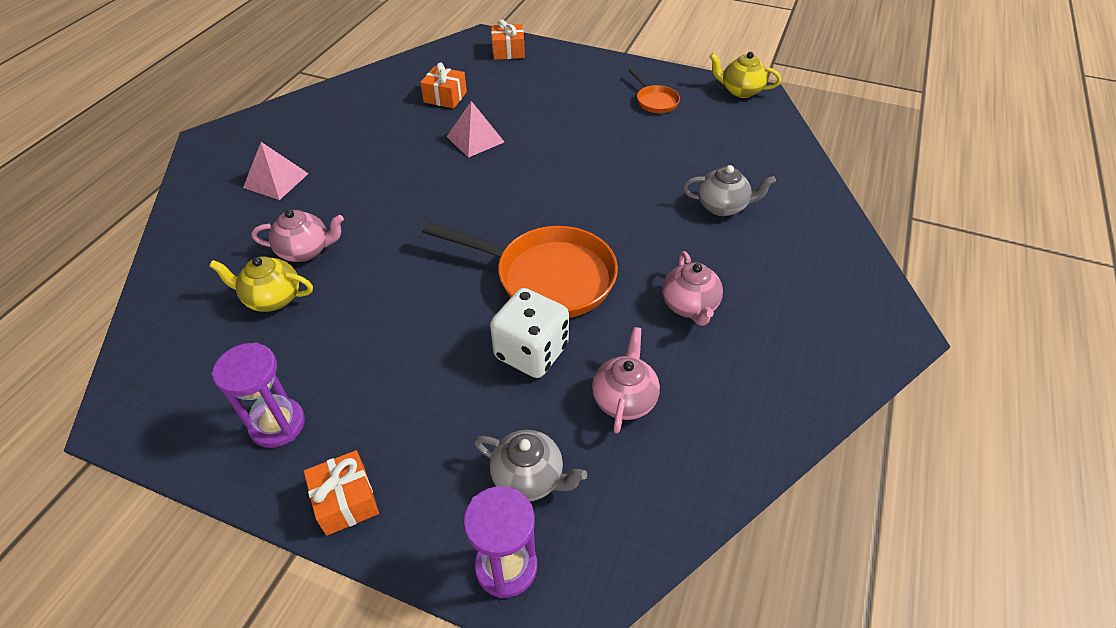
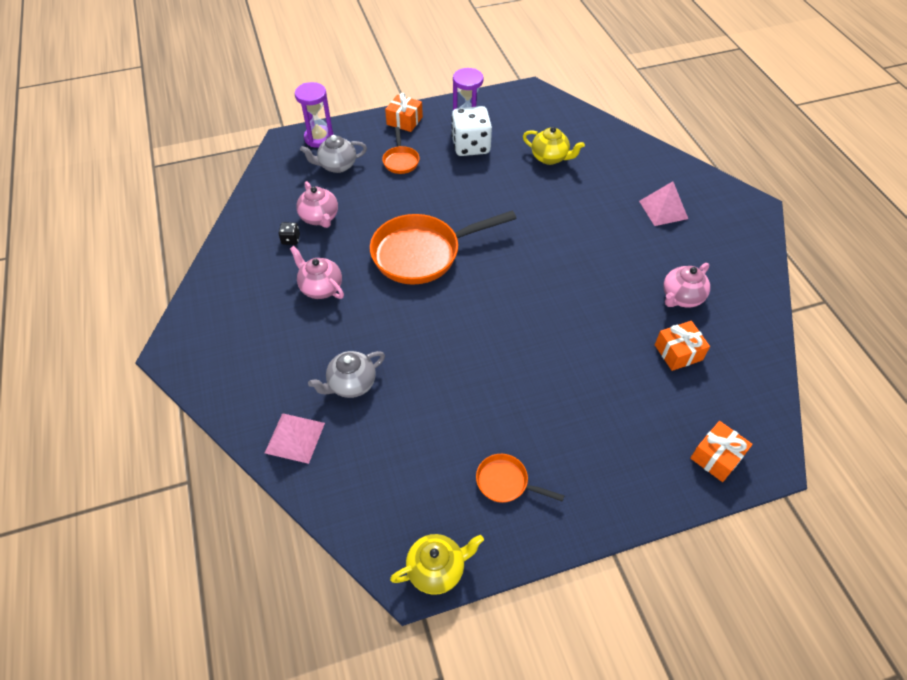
camera: 140 degrees right, 5 degrees up
(272, 298) = (550, 158): yellow teapot -> yellow teapot turned 60 degrees clockwise
(306, 250) = (574, 186): pink teapot -> pink teapot (681, 297)
(436, 421) = (401, 161): none -> orange pan
(475, 139) = (596, 325): pink pyramid -> pink pyramid (295, 437)
(531, 352) = (388, 211): white dice -> white dice (471, 146)
(685, 390) = (291, 239): none -> black dice

